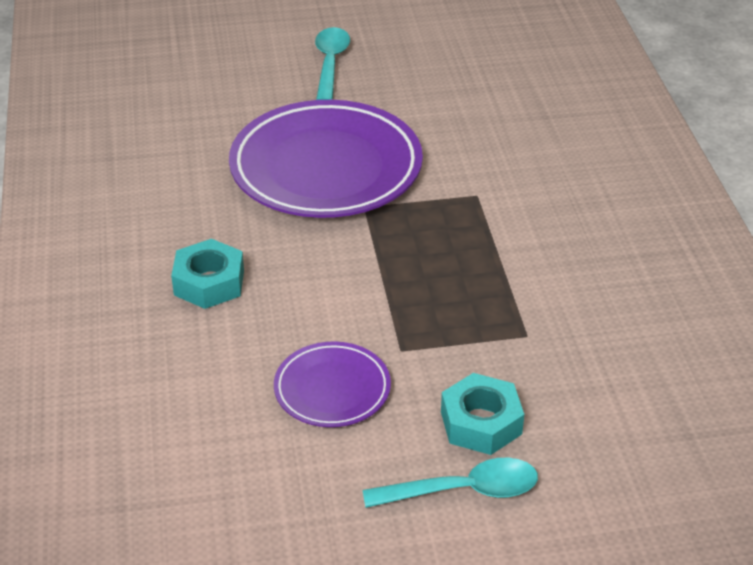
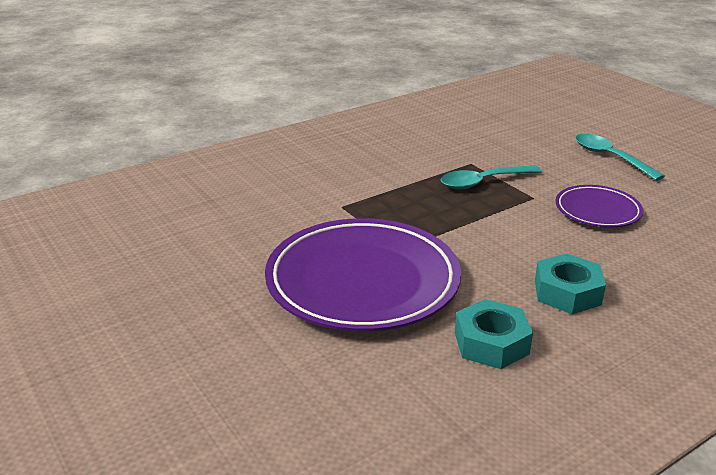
camera: 115 degrees left, 10 degrees down
(330, 63) = (172, 333): turquoise spoon -> turquoise spoon (483, 182)
(481, 423) = (558, 162): turquoise nut -> turquoise nut (491, 343)

